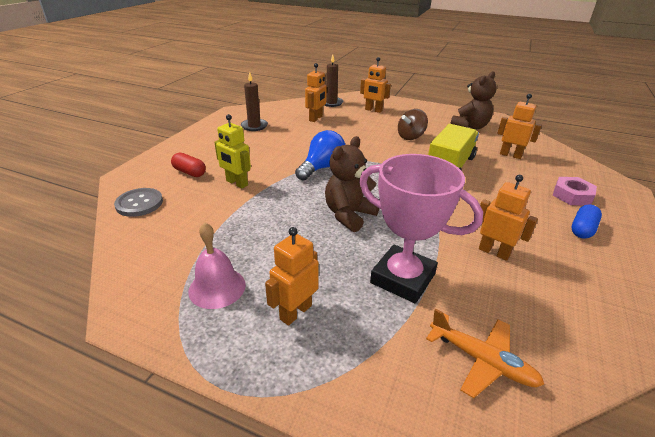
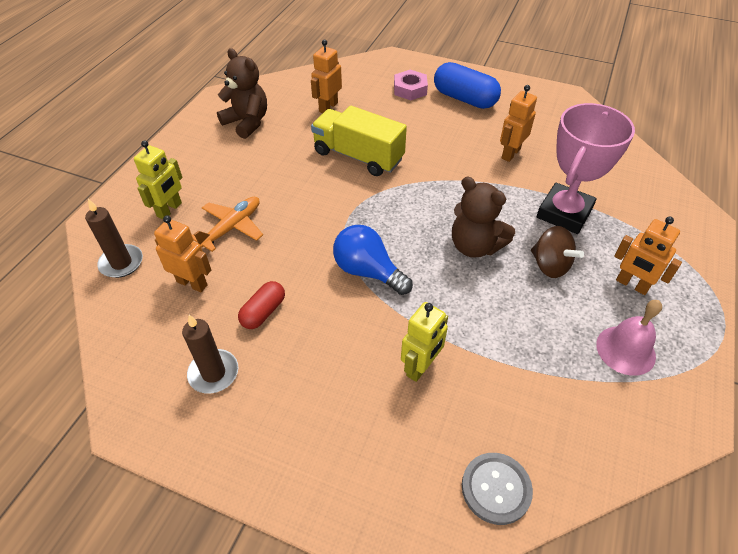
camera: 90 degrees left, 15 degrees up
(189, 172) = (394, 441): red capsule -> red capsule (263, 312)
(373, 110) = (170, 210): orange robot -> yellow robot
(410, 137) = (274, 179): brown spinning top -> brown spinning top (550, 265)
(482, 361) = (633, 182): orange plane -> orange plane (232, 227)
(582, 229) = (464, 99): blue capsule -> blue capsule, size x1.71

